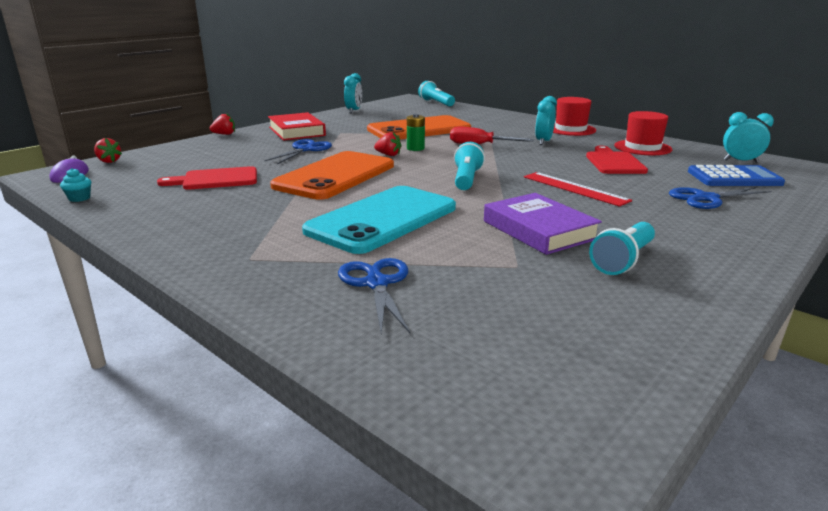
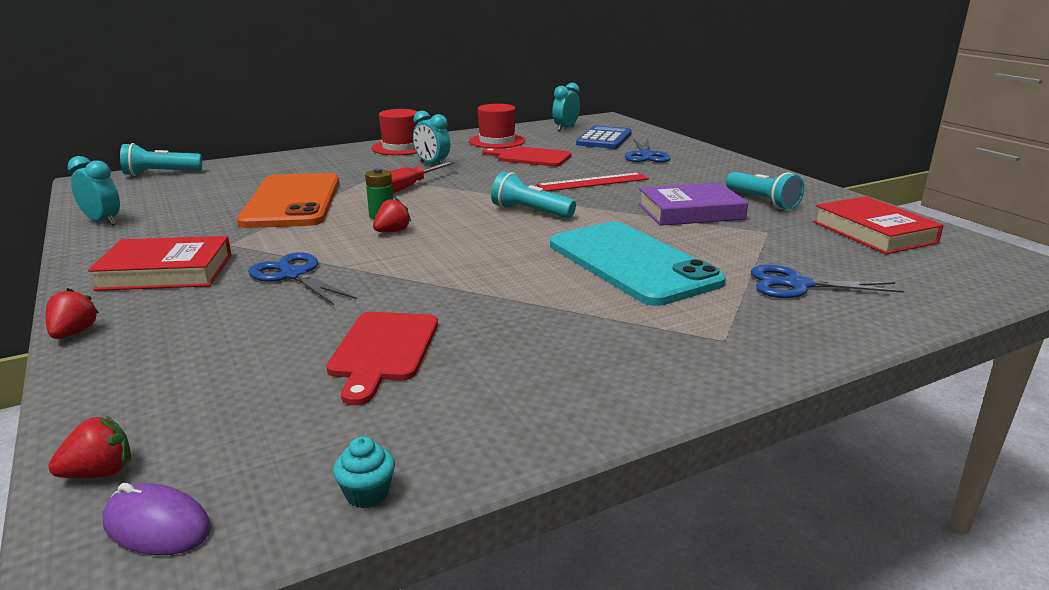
camera: 70 degrees left, 0 degrees up
(335, 176) = (453, 269): orange phone -> none
(587, 328) = (873, 232): none -> red book

